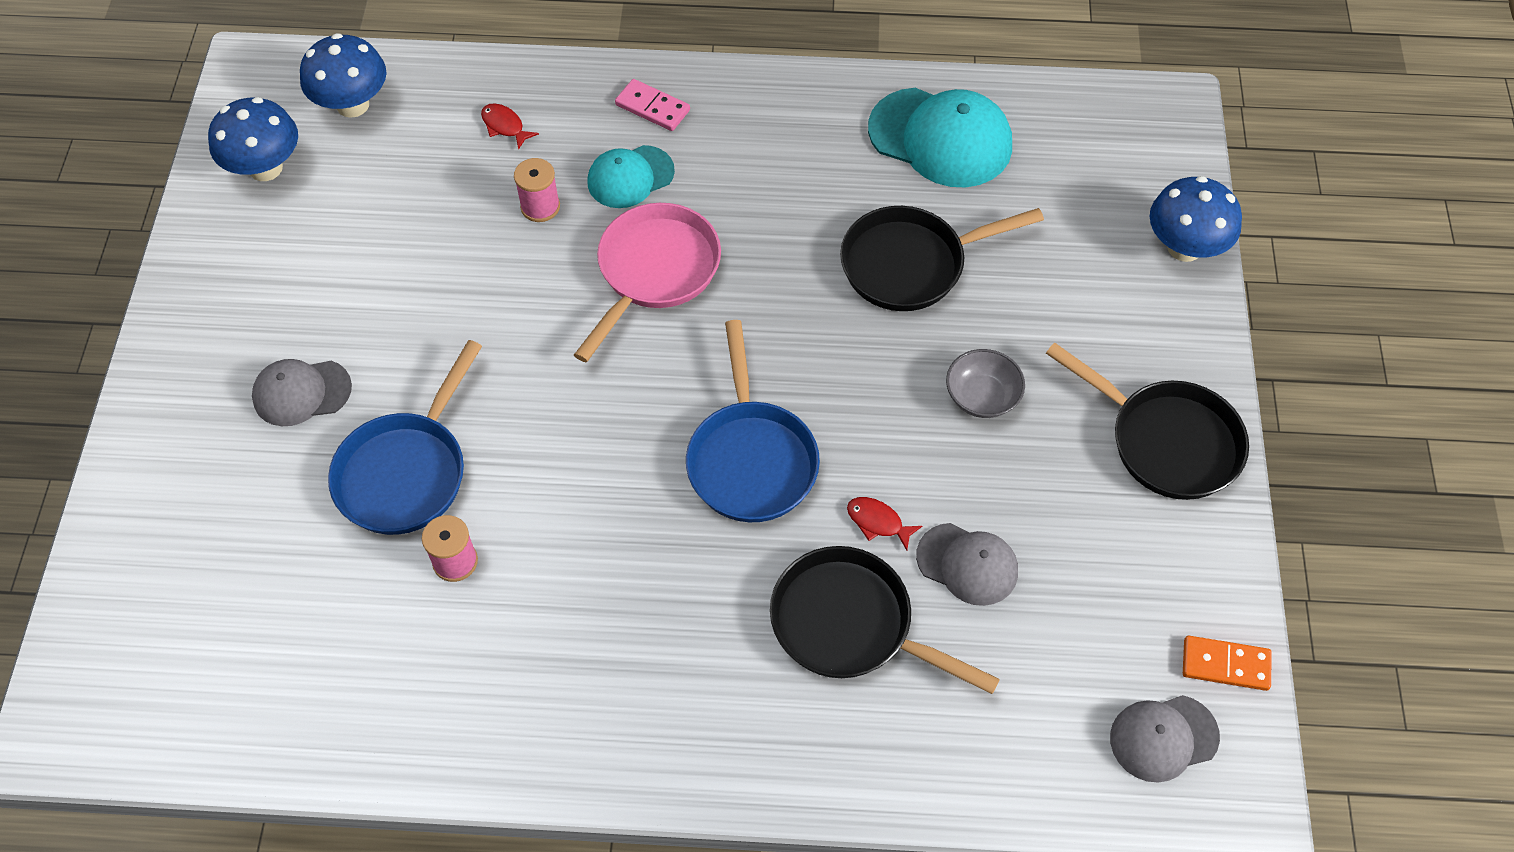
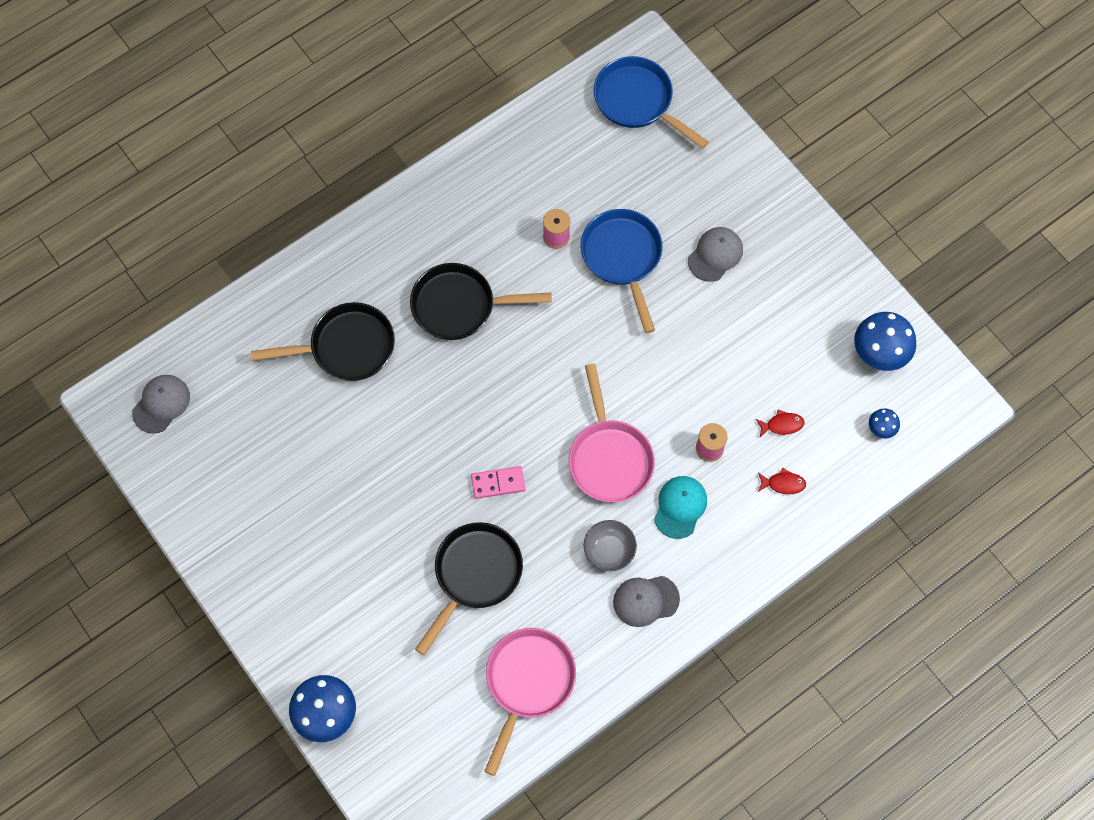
camera: 140 degrees right, 10 degrees up
(353, 105) = (881, 428): blue mushroom -> blue mushroom, size x0.50
(652, 108) = (714, 565): pink domino -> pink domino (498, 483)
(751, 459) = (463, 392): blue pan -> blue pan (637, 101)
(878, 522) = (373, 407): red fish -> red fish (782, 425)
(940, 138) = (528, 682): turquoise cap -> pink pan
(967, 564) = (313, 419): grey cap -> grey cap (645, 600)
(982, 396) = (373, 520): grey bowl -> grey bowl (609, 550)
(1166, 441) = (256, 569): black pan -> black pan (459, 306)
(1225, 665) = (152, 463): orange domino -> none

